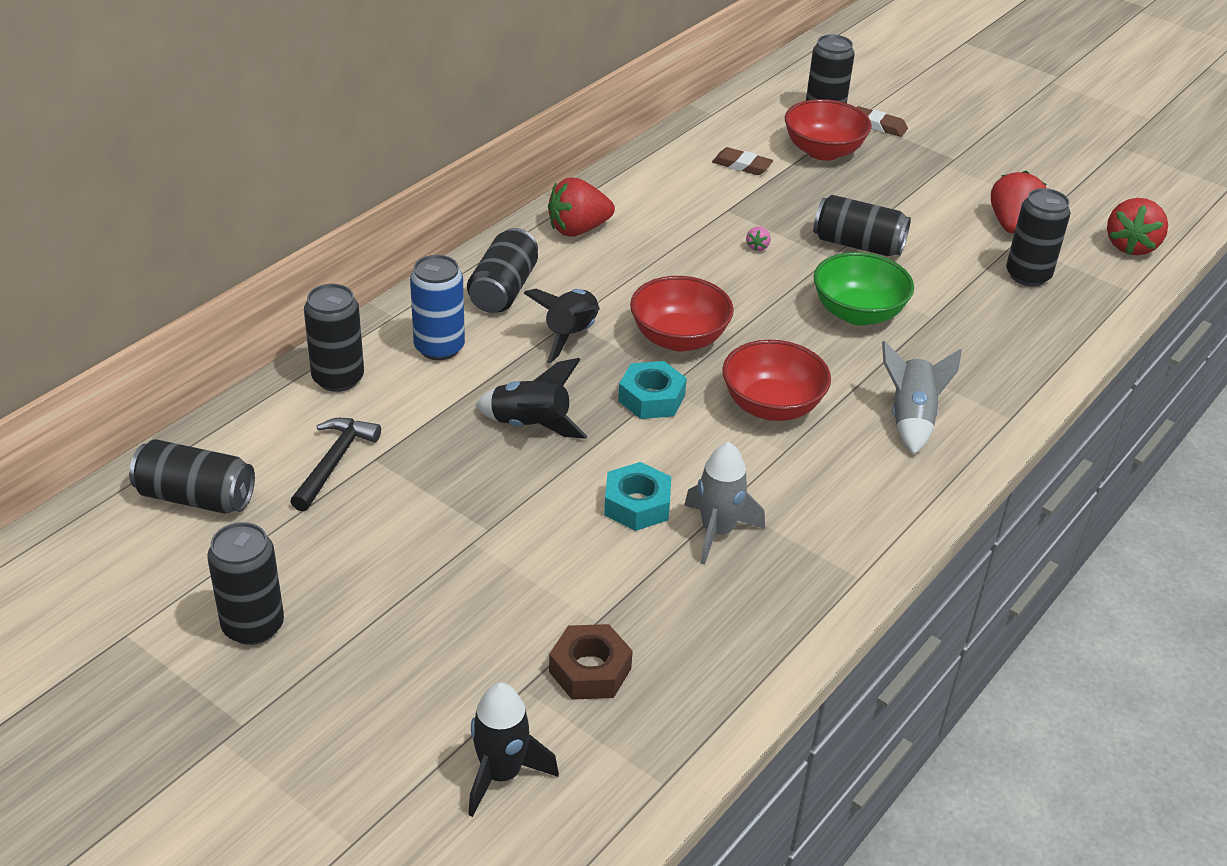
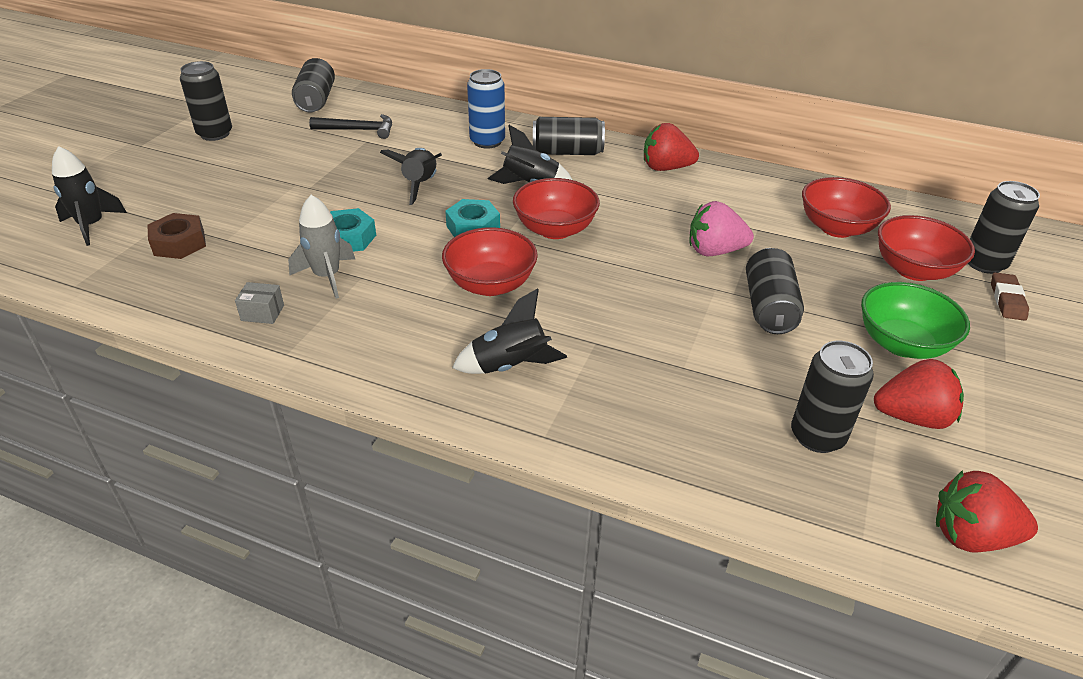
camera: 75 degrees right, 0 degrees up
(338, 378) = (438, 117): black can -> none
(578, 229) = (666, 168): red strawberry -> red strawberry turned 45 degrees counterclockwise
(742, 165) = (837, 228): brown eraser -> red bowl
(757, 247) = (714, 251): pink strawberry -> pink strawberry, size x2.38
(777, 593) = (262, 313): none -> grey box
(857, 313) = (655, 318): green bowl -> green bowl (902, 344)
(911, 419) = (510, 366): grey rocket -> black rocket

